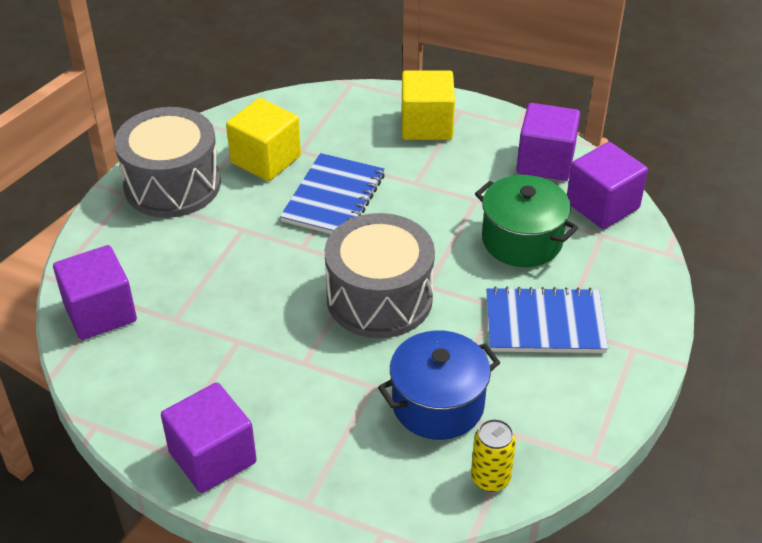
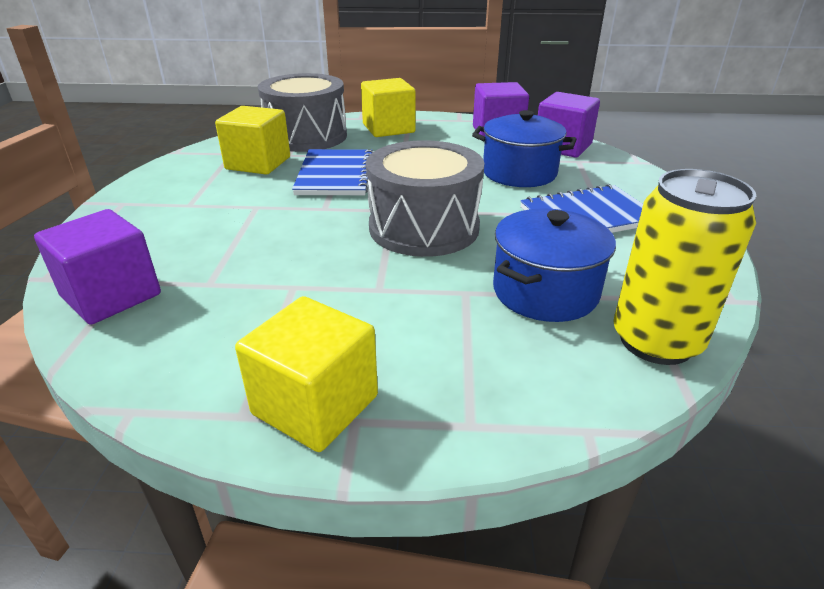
camera: 20 degrees left, 10 degrees down
(172, 185) = (170, 190): grey drum -> grey drum (306, 136)
(212, 457) = (315, 405): purple cube -> yellow cube
(490, 478) = (656, 341): yellow can -> yellow can, size x1.83
(522, 240) = (519, 173): green pot -> blue pot

